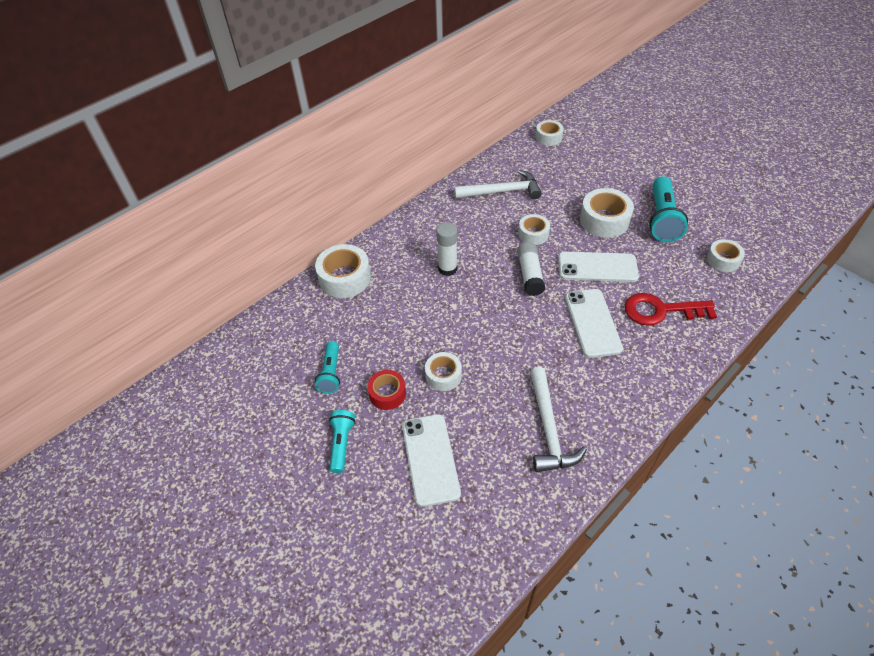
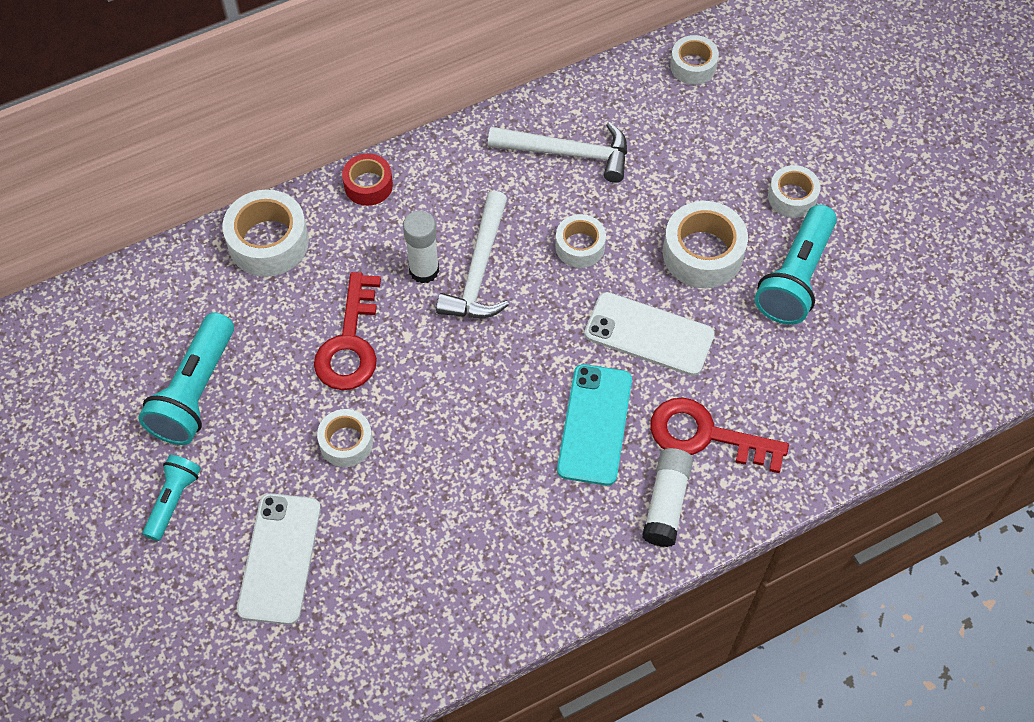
camera: 15 degrees right, 10 degrees up
(331, 373) = (195, 392): turquoise flashlight -> turquoise flashlight, size x1.70
(387, 394) = (260, 446): red tape -> red tape (368, 185)
(420, 319) = (350, 343): none -> red key
(530, 275) = (541, 317): white glue stick -> white glue stick (666, 503)
(548, 429) = (454, 566): white hammer -> white hammer (478, 271)
(592, 323) = (595, 424): white phone -> turquoise phone
(723, 260) = (849, 379): white tape -> white tape (792, 197)

